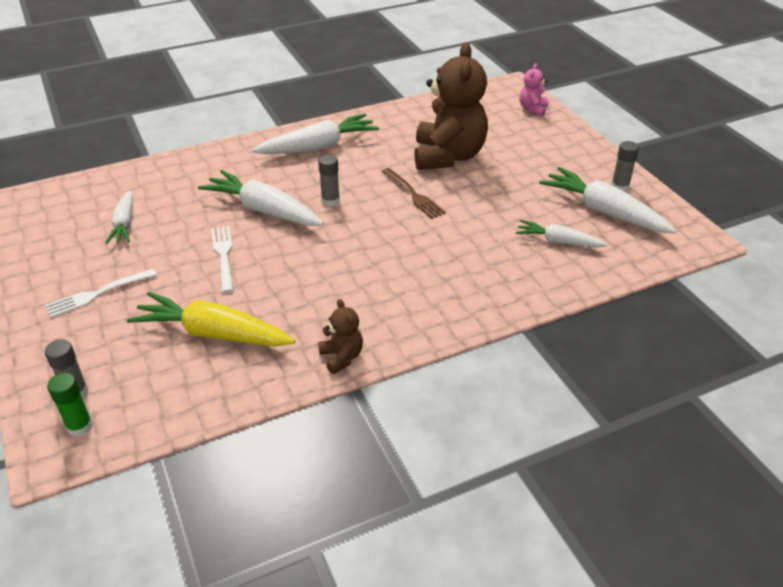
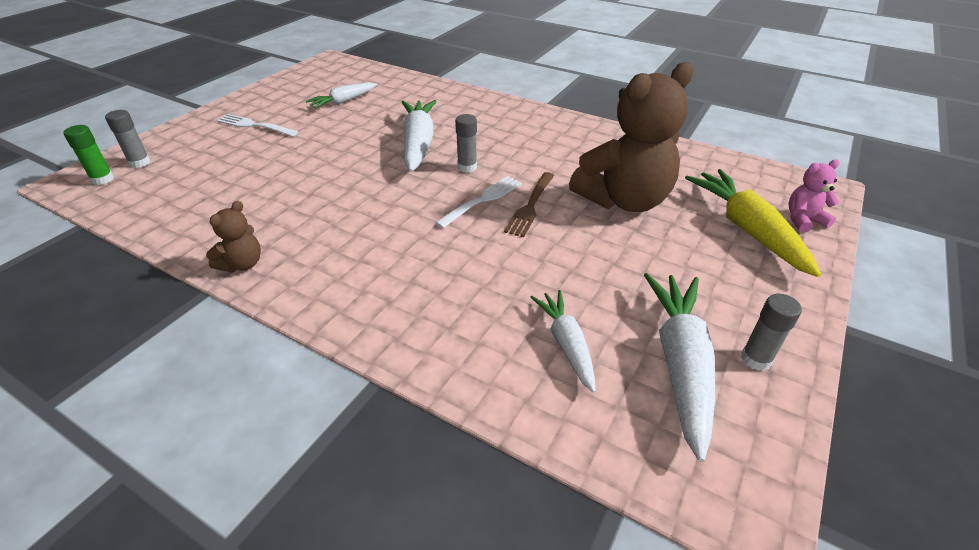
camera: 55 degrees right, 0 degrees up
(212, 333) = (237, 187): yellow carrot -> yellow carrot (746, 229)
(223, 256) = (340, 152): white fork -> white fork (482, 200)
(319, 146) = (540, 130): white carrot -> none

